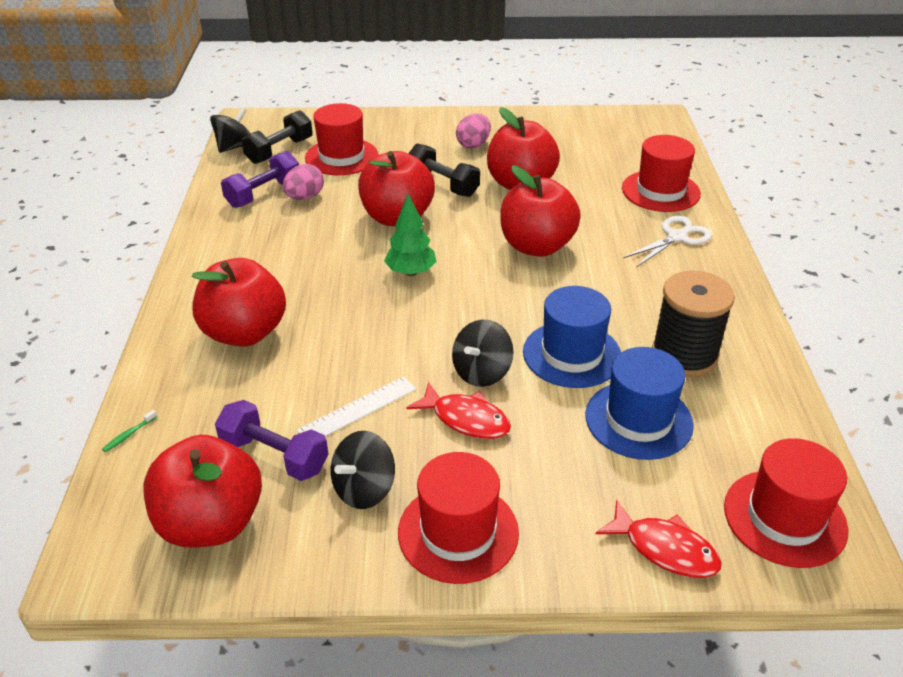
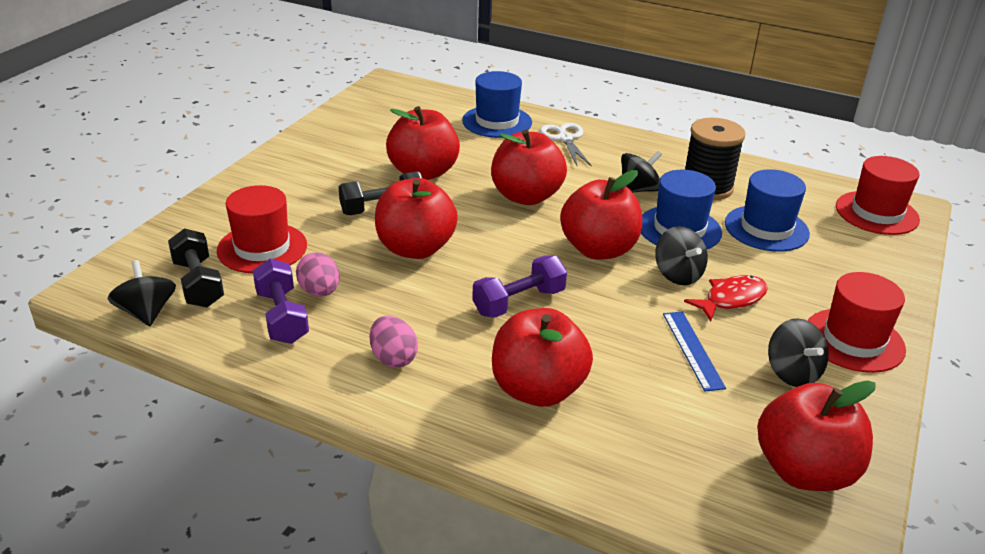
camera: 65 degrees left, 5 degrees down
(129, 435) = (658, 506): green toothbrush -> none
(274, 455) = (731, 412): purple dumbbell -> purple dumbbell (519, 302)
(358, 410) = (693, 350): white ruler -> blue ruler
(411, 272) = (513, 267): green tree -> none
(473, 144) = (328, 172): pink egg -> pink egg (393, 358)
(482, 311) = (598, 249): none -> red apple
(624, 309) = (638, 190): none -> black spinning top
(660, 191) = (497, 122): red hat -> blue hat
(665, 549) = (892, 263): red fish -> none

